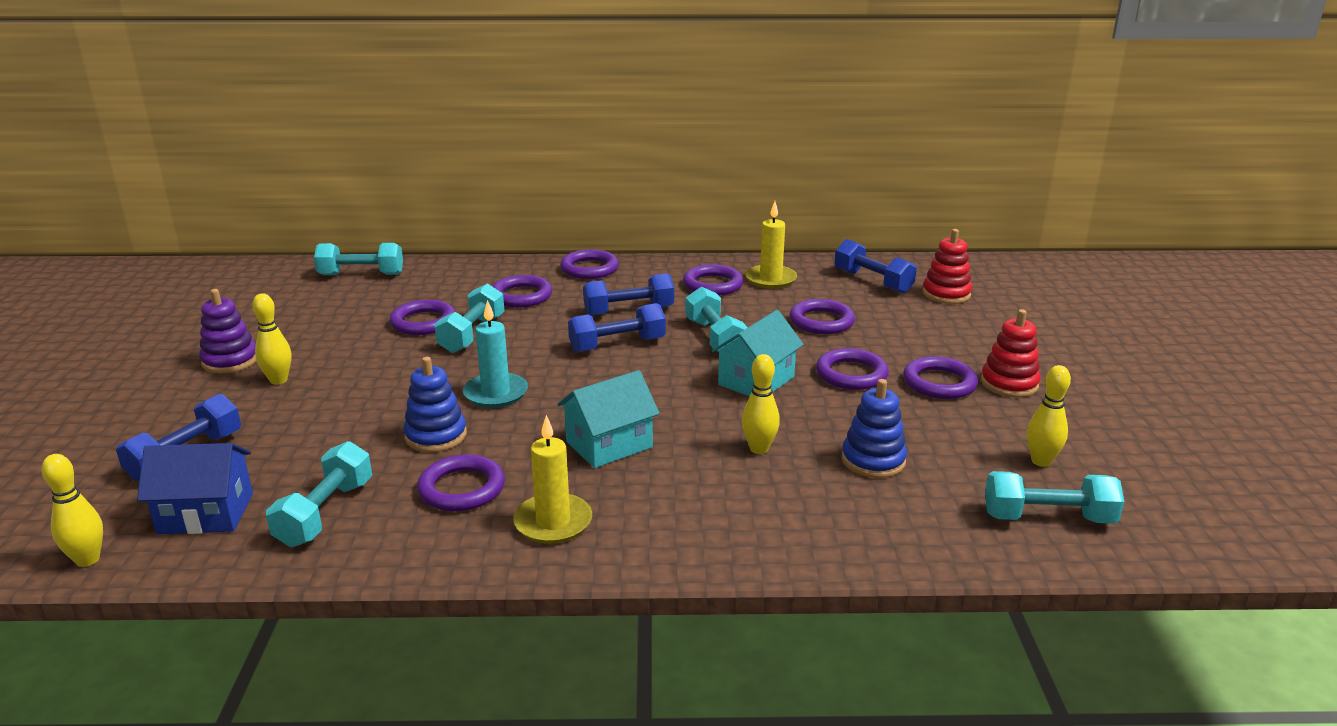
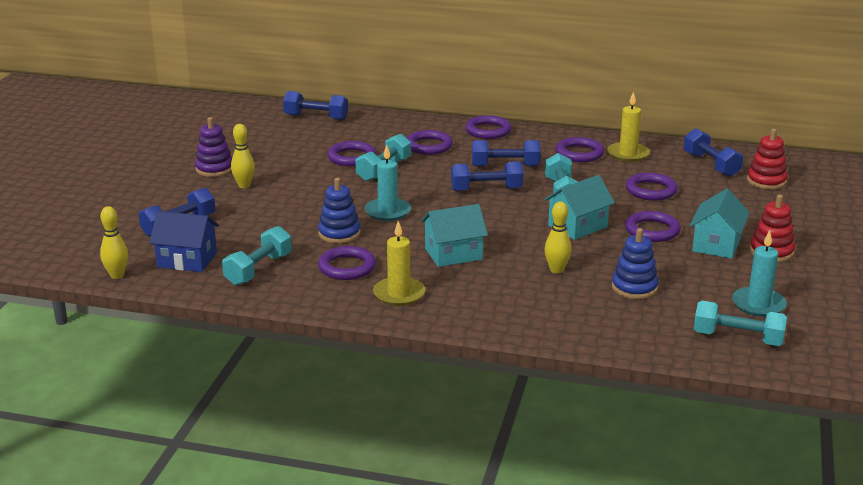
camera: 15 degrees right, 0 degrees up
(361, 274) = (316, 117): turquoise dumbbell -> blue dumbbell
(939, 383) = (716, 244): purple ring -> turquoise house
(1041, 461) = (758, 304): yellow bowling pin -> turquoise candle

